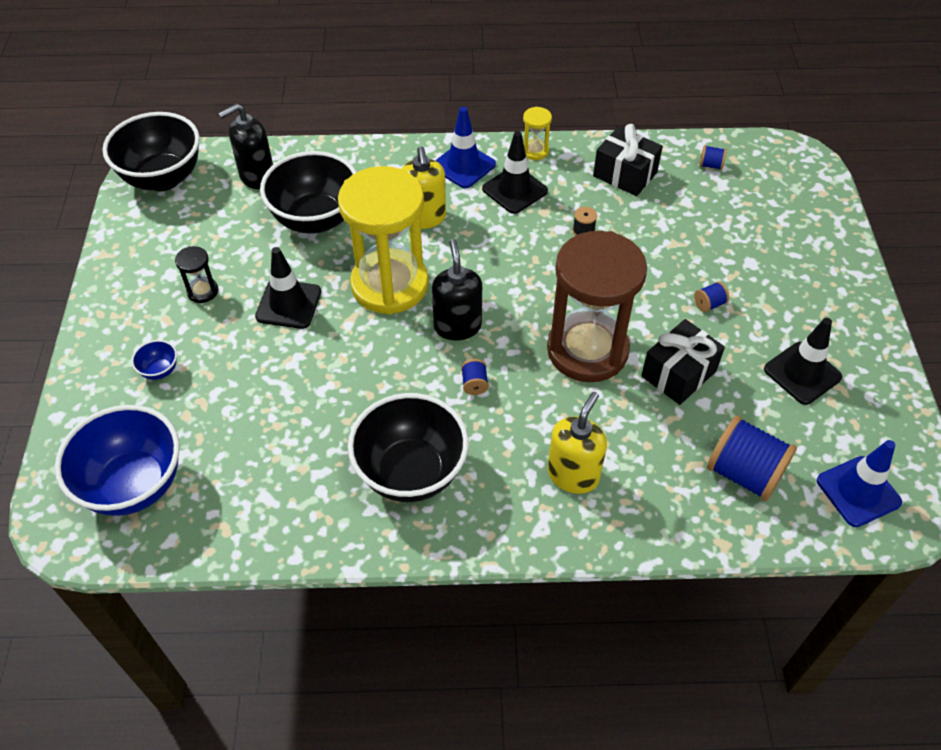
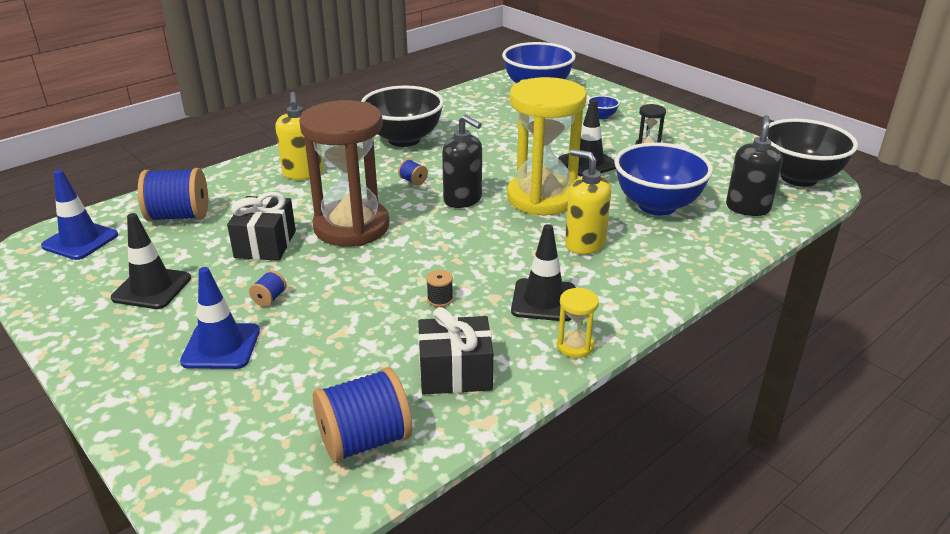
camera: 140 degrees right, 20 degrees down
(316, 219) = (657, 206): black bowl -> blue bowl
(463, 165) = (617, 296): blue traffic cone -> blue traffic cone (221, 346)
(710, 165) = (364, 440): blue spool -> blue spool, size x2.28

